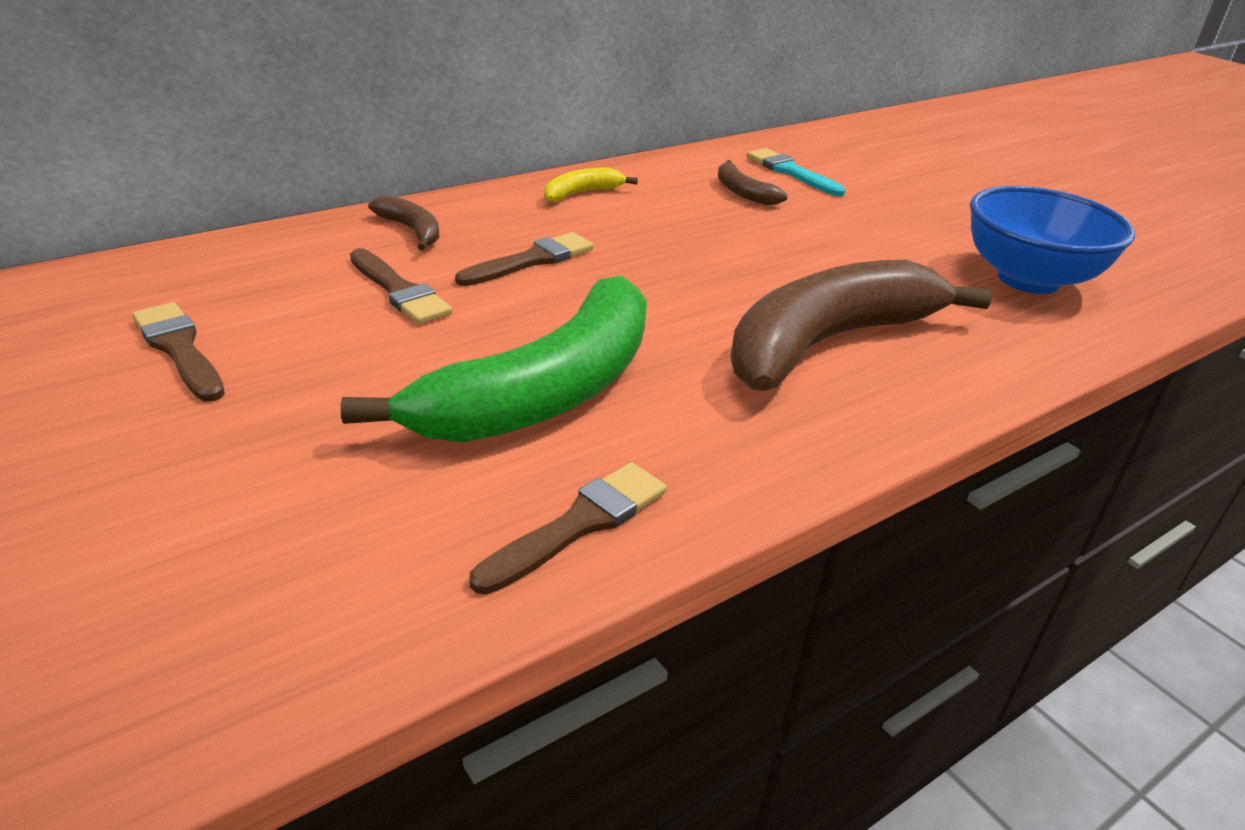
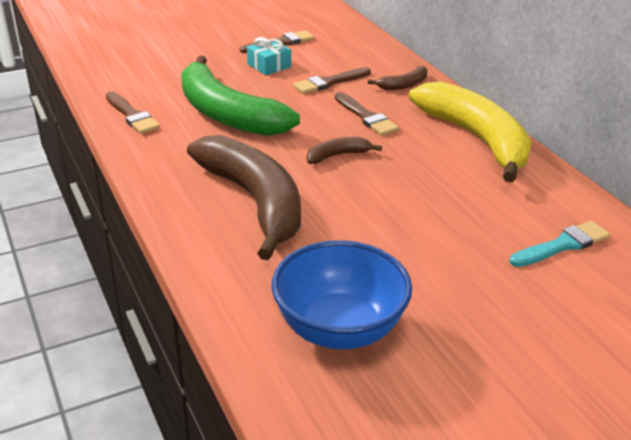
camera: 100 degrees right, 0 degrees up
(309, 357) = (269, 66): none -> turquoise gift
(582, 193) = (476, 139): yellow banana -> yellow banana, size x2.37
(743, 192) = (500, 209): brown banana -> brown banana (338, 155)

